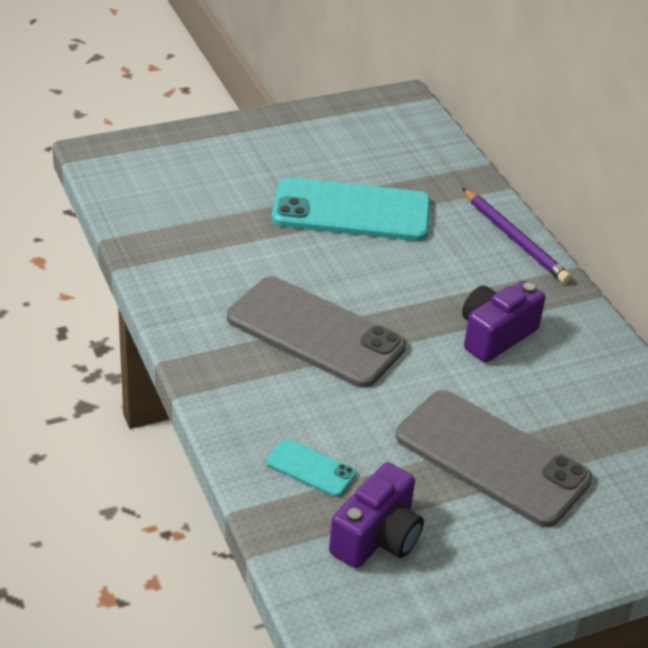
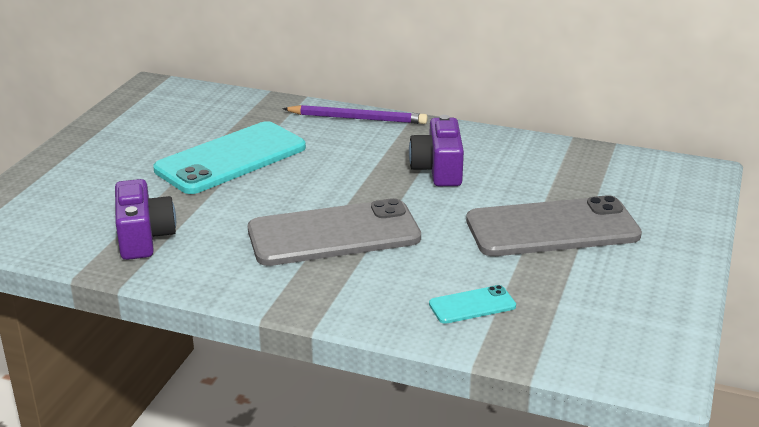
camera: 45 degrees left, 10 degrees down
(377, 537) = (575, 311): purple camera -> purple camera (144, 237)

